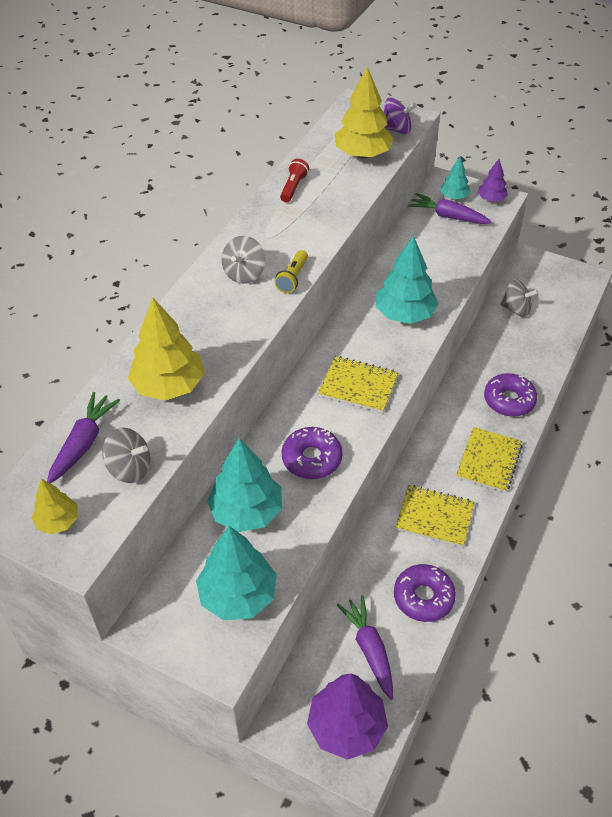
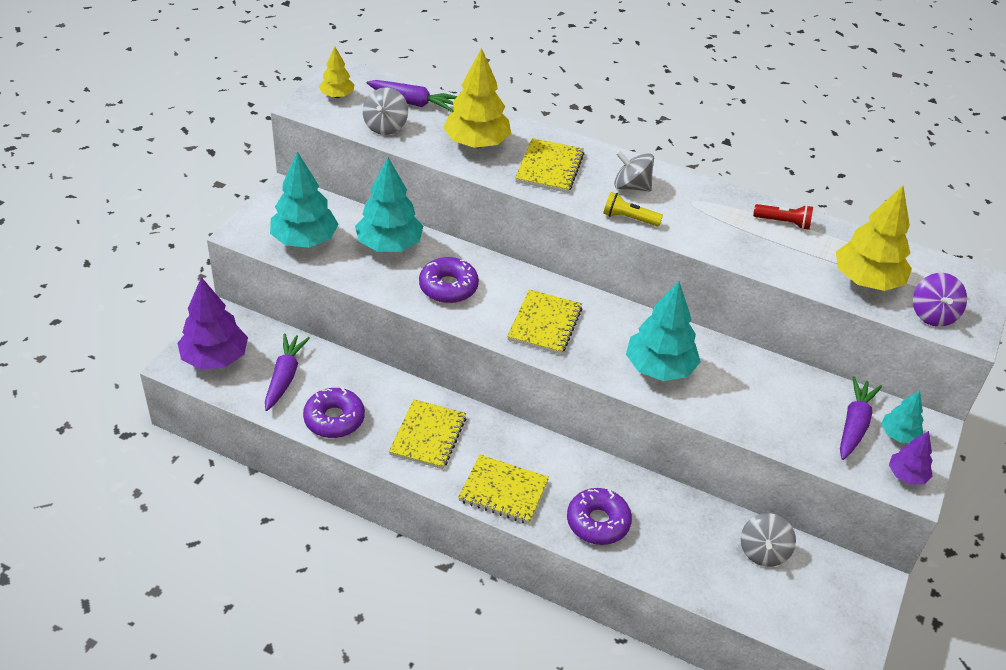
camera: 85 degrees right, 5 degrees down
(214, 329) = (549, 168): none -> yellow notebook
(369, 649) = (285, 377): purple carrot -> purple carrot turned 60 degrees counterclockwise

